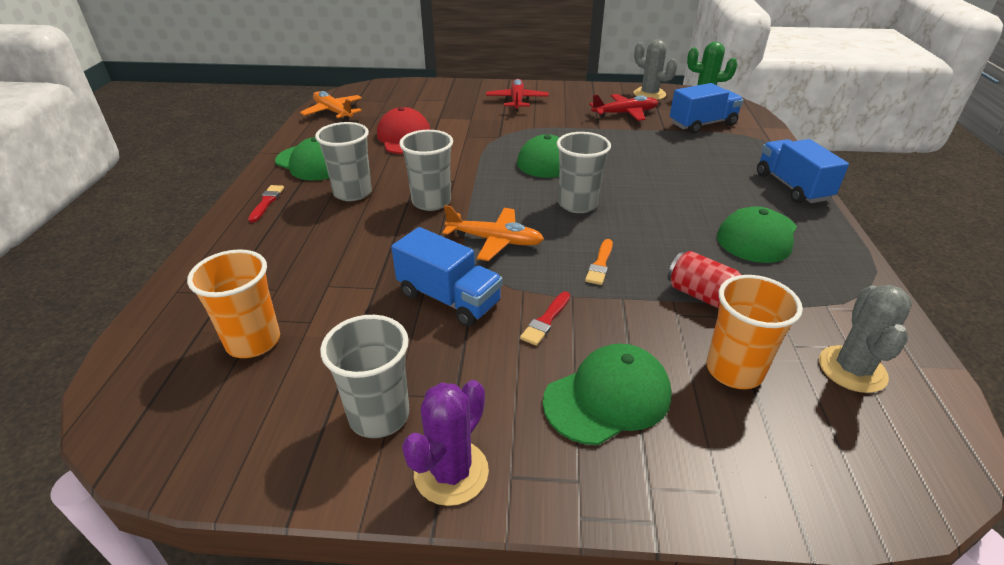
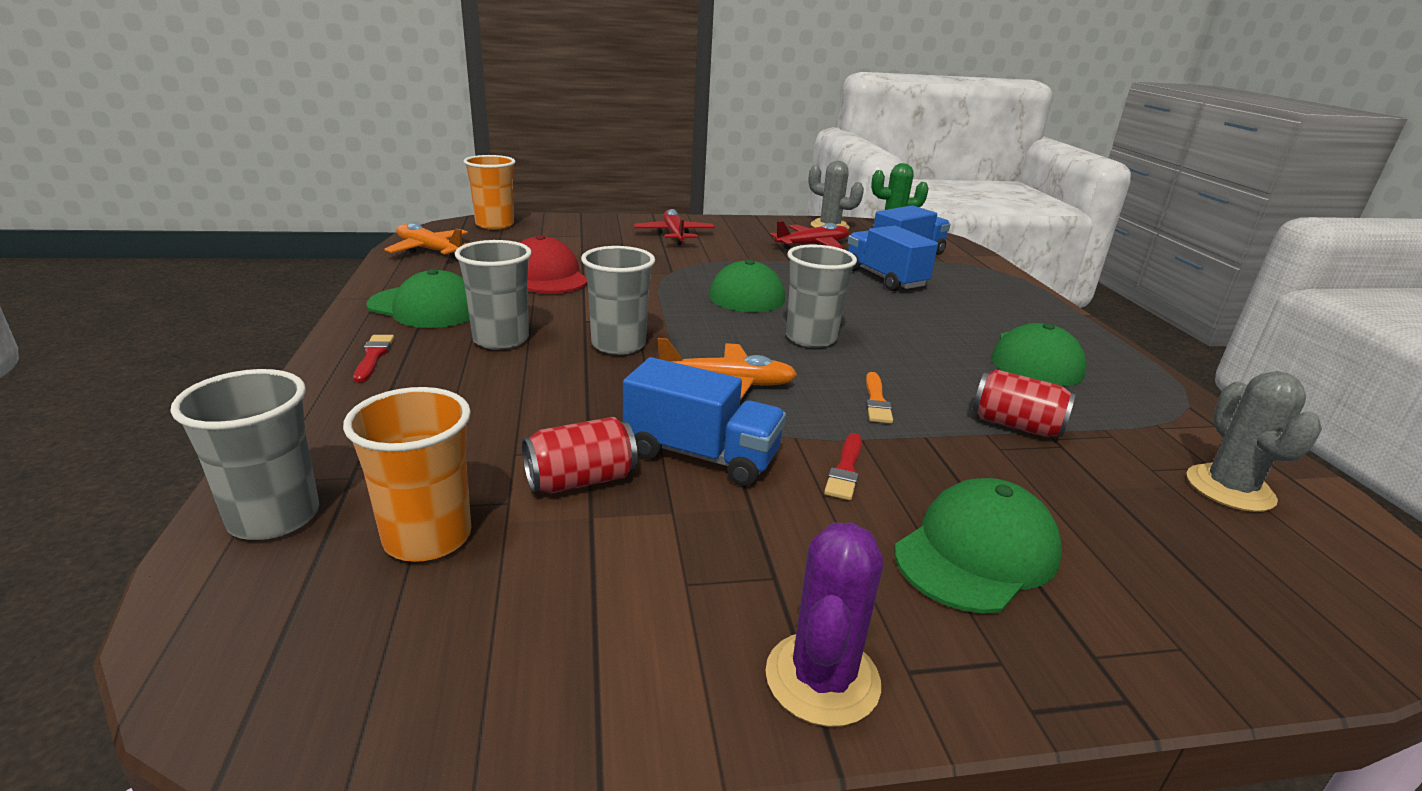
camera: 15 degrees left, 10 degrees down
(361, 310) = (581, 480): none -> red can
(379, 415) = (676, 616): grey cup -> grey cup (274, 517)
(734, 370) = (1105, 503): orange cup -> orange cup (495, 225)
(792, 187) = (1042, 310): blue truck -> blue truck (884, 278)

